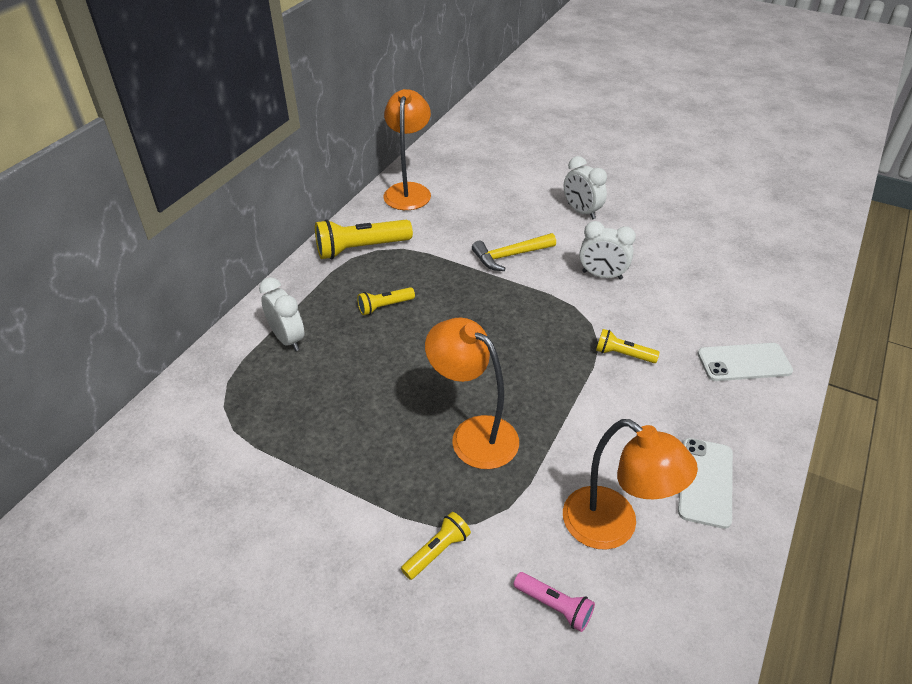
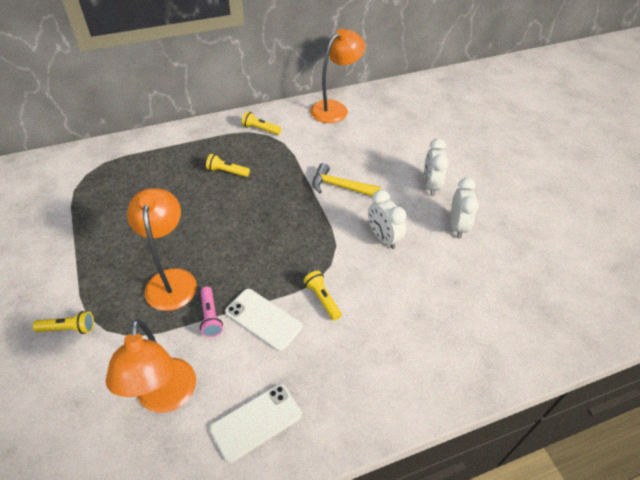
camera: 40 degrees right, 5 degrees up
(288, 339) = (157, 158): white clock -> white clock (457, 226)
(361, 249) = (260, 129): yellow flashlight -> yellow flashlight, size x0.55
(554, 606) = (77, 411): pink flashlight -> pink flashlight (210, 316)
(744, 362) = (399, 368): white phone -> white phone (263, 319)

